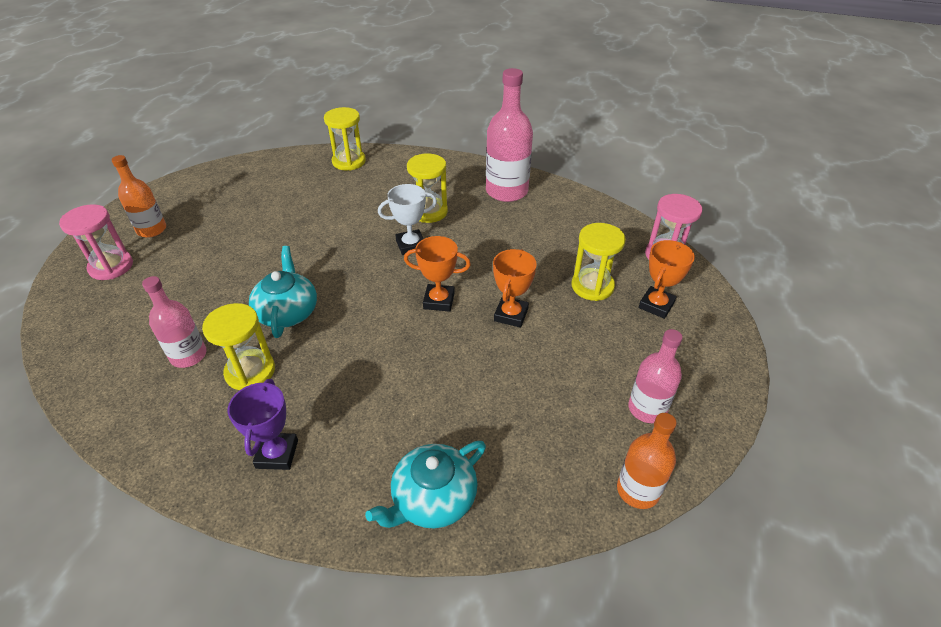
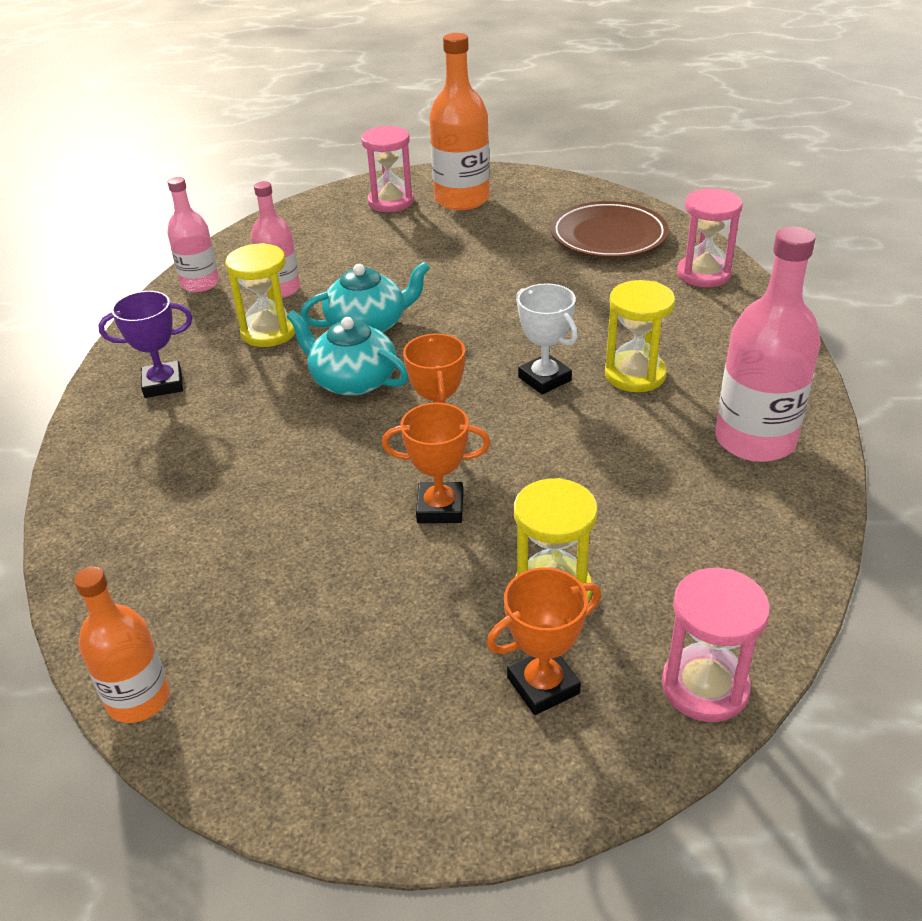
camera: 75 degrees right, 5 degrees down
(152, 230) = (461, 199): orange bottle -> orange bottle, size x1.61
(273, 181) = (608, 236): none -> brown plate
(349, 161) = (703, 274): yellow hourglass -> pink hourglass
(433, 499) = (114, 507): turquoise teapot -> turquoise teapot (352, 380)
(647, 409) = (290, 695): pink bottle -> pink bottle (200, 283)
(656, 305) = (543, 685): orange trophy -> orange trophy turned 45 degrees counterclockwise

